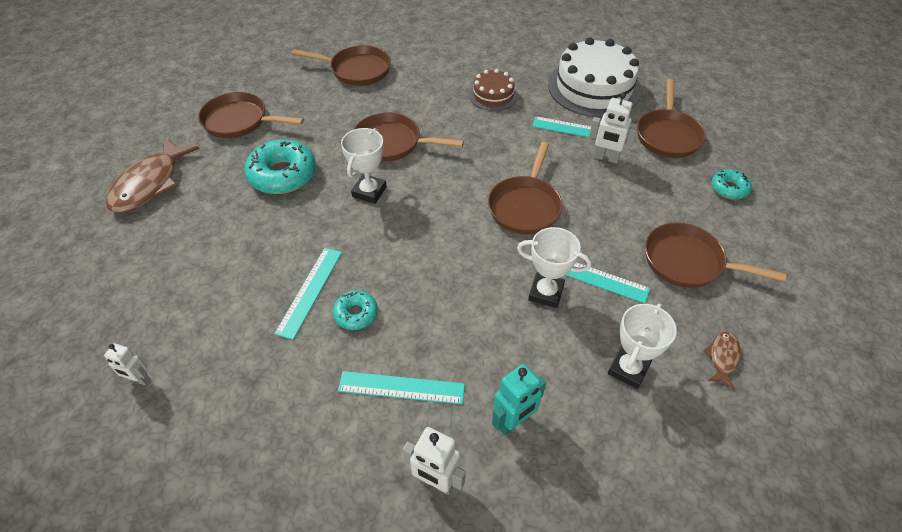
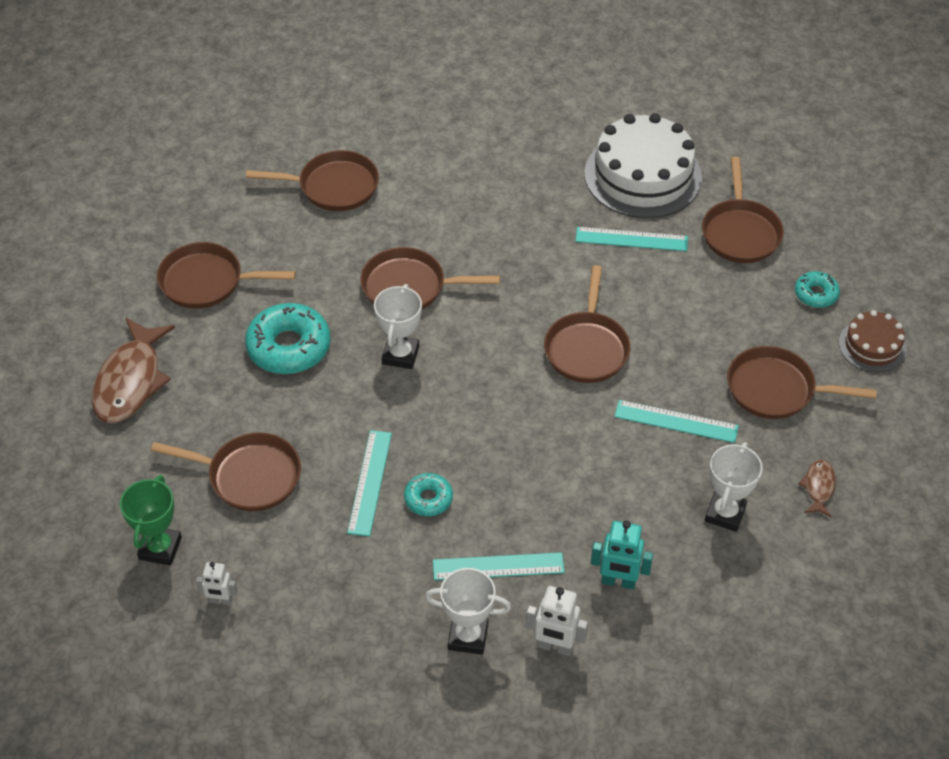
camera: 10 degrees left, 0 degrees up
(109, 323) = (160, 548): none -> green trophy
(210, 271) = (249, 476): none -> brown pan
(493, 95) = (518, 202): brown cake -> brown cake (872, 346)
(513, 422) = (618, 582): turquoise robot -> turquoise robot turned 60 degrees clockwise
(546, 293) = (628, 446): white trophy -> white trophy (468, 637)
(606, 158) = (671, 273): white robot -> none

